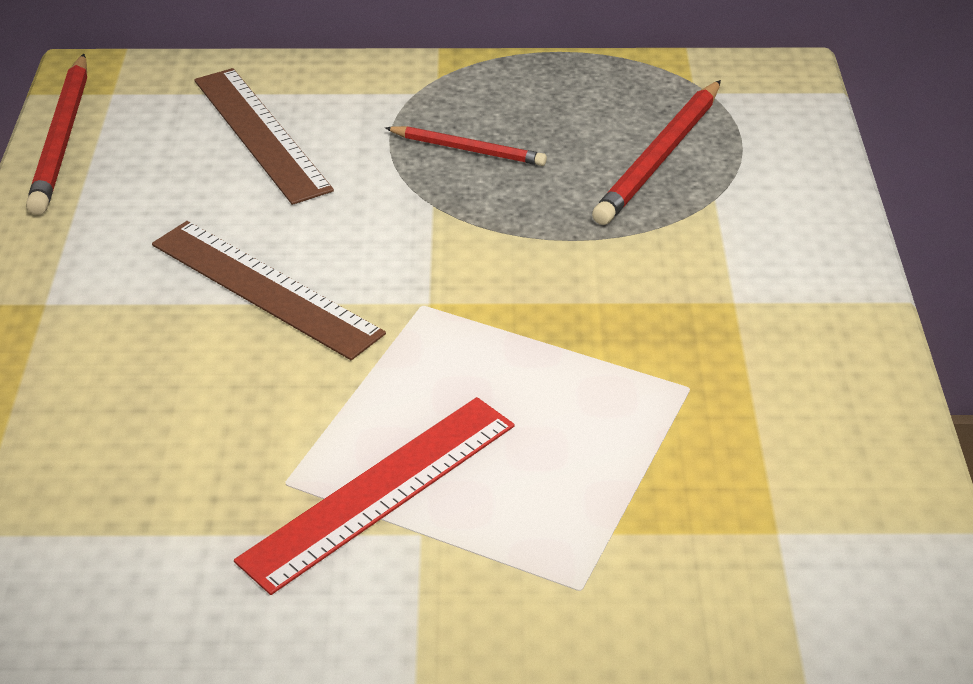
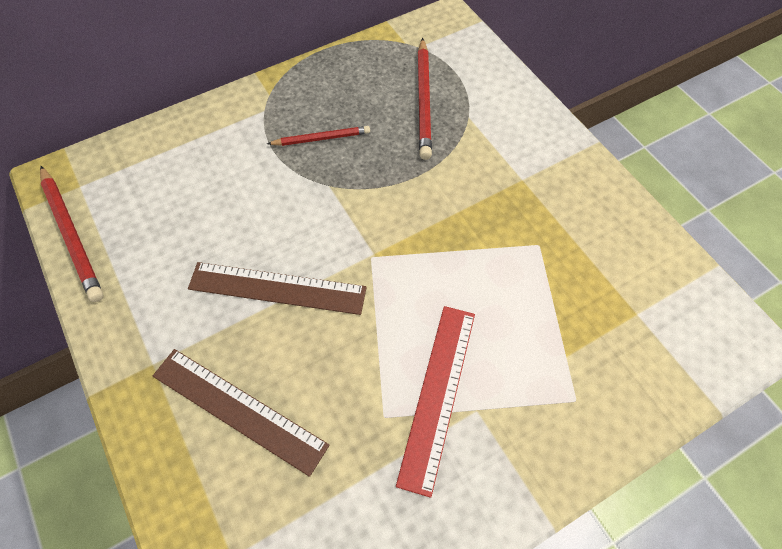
camera: 30 degrees left, 20 degrees up
(261, 134) = (195, 178): brown ruler -> brown ruler (239, 409)

